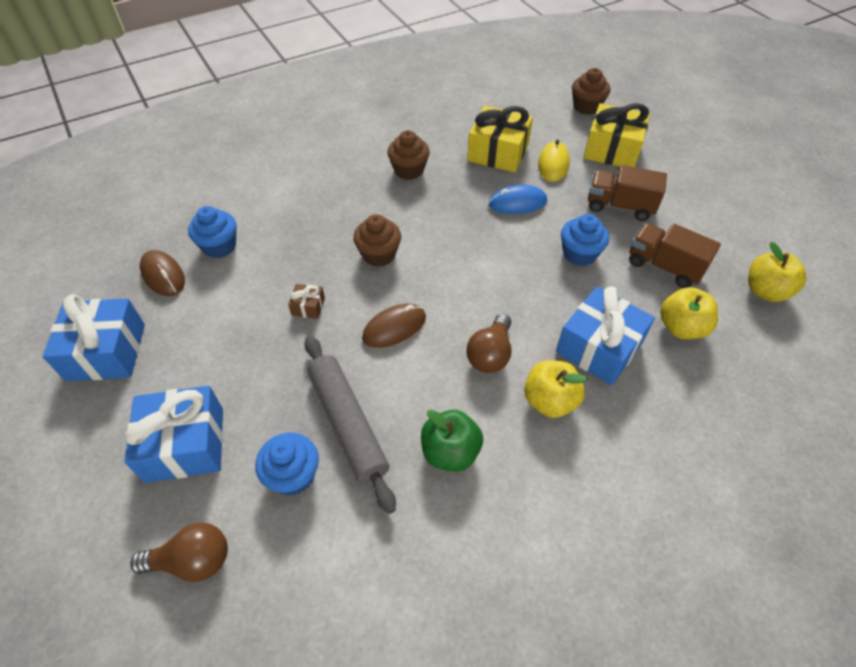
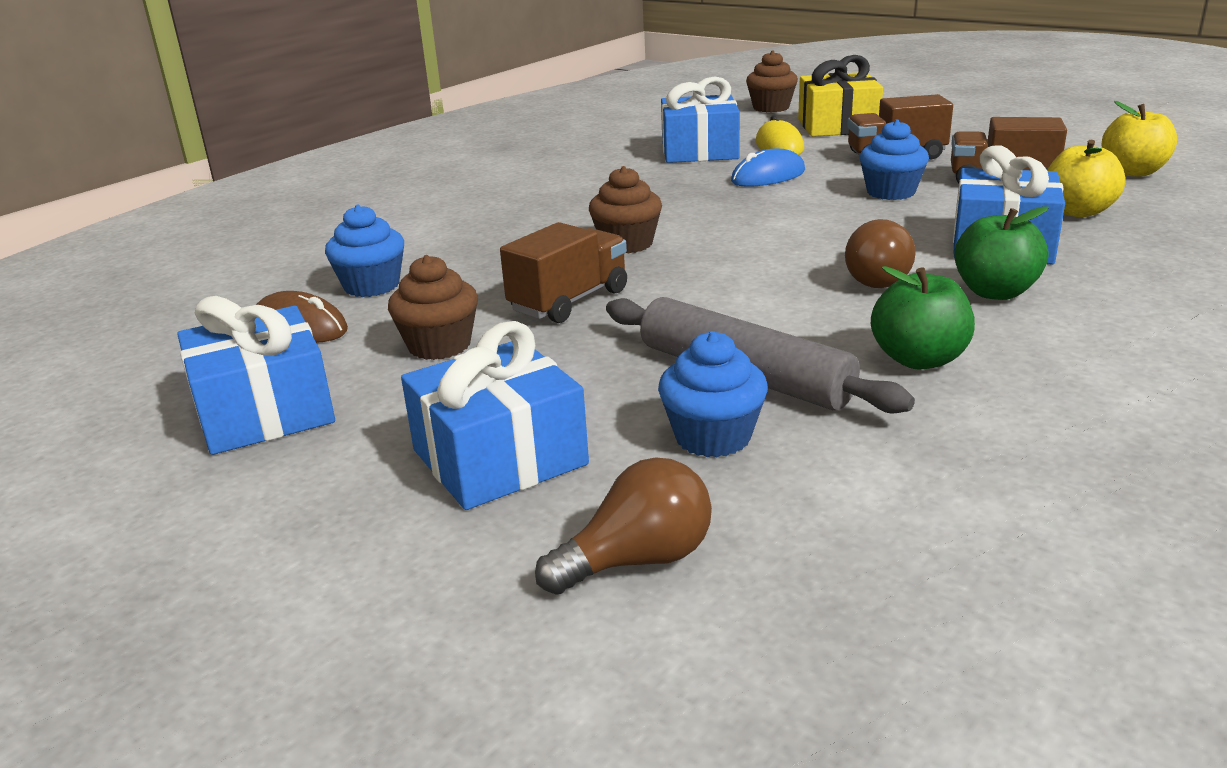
camera: 20 degrees left, 25 degrees down
(308, 306) = (569, 301): brown gift -> brown truck
(394, 327) = (717, 289): brown mouse -> none
(409, 170) = (595, 182): brown cupcake -> brown cupcake (439, 345)
(498, 152) = (699, 151): yellow gift -> blue gift
(549, 401) = (995, 292): yellow apple -> green apple

